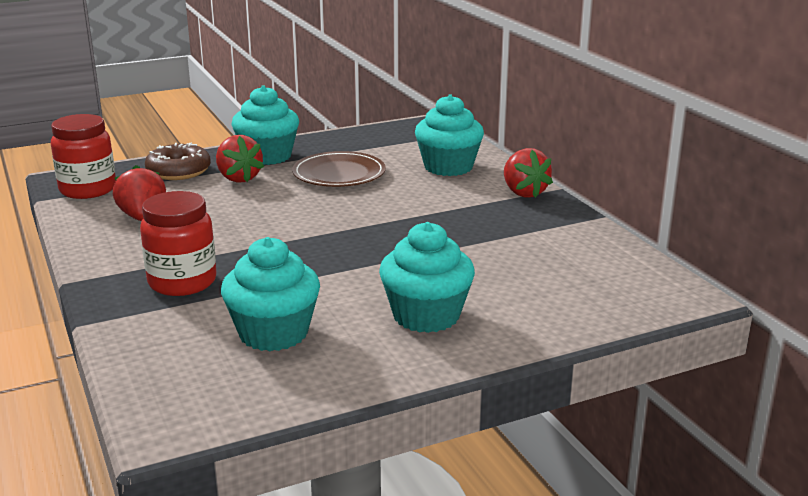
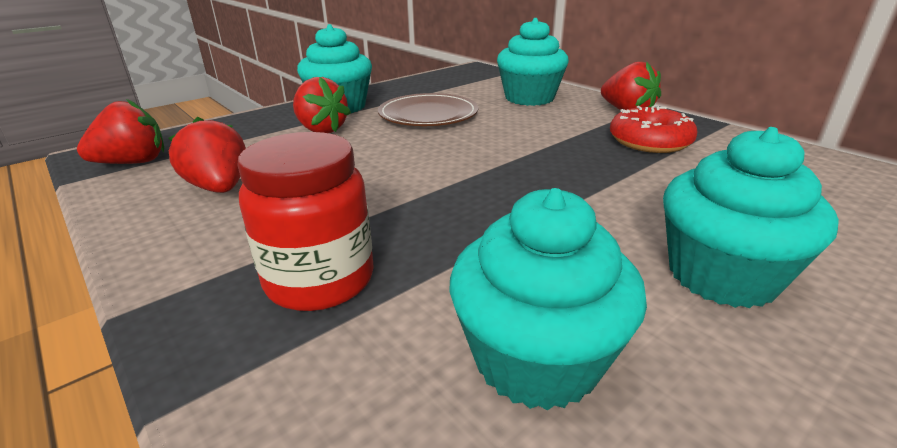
camera: 15 degrees left, 5 degrees up
(88, 190) = (133, 162): red jar -> red strawberry
(178, 171) = (246, 130): brown donut -> none
(504, 223) = (649, 141): none -> red donut

